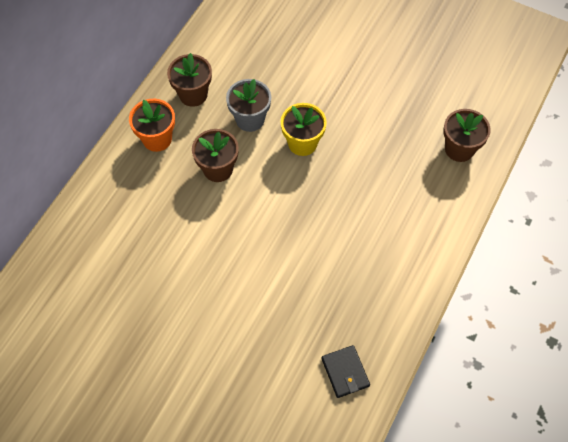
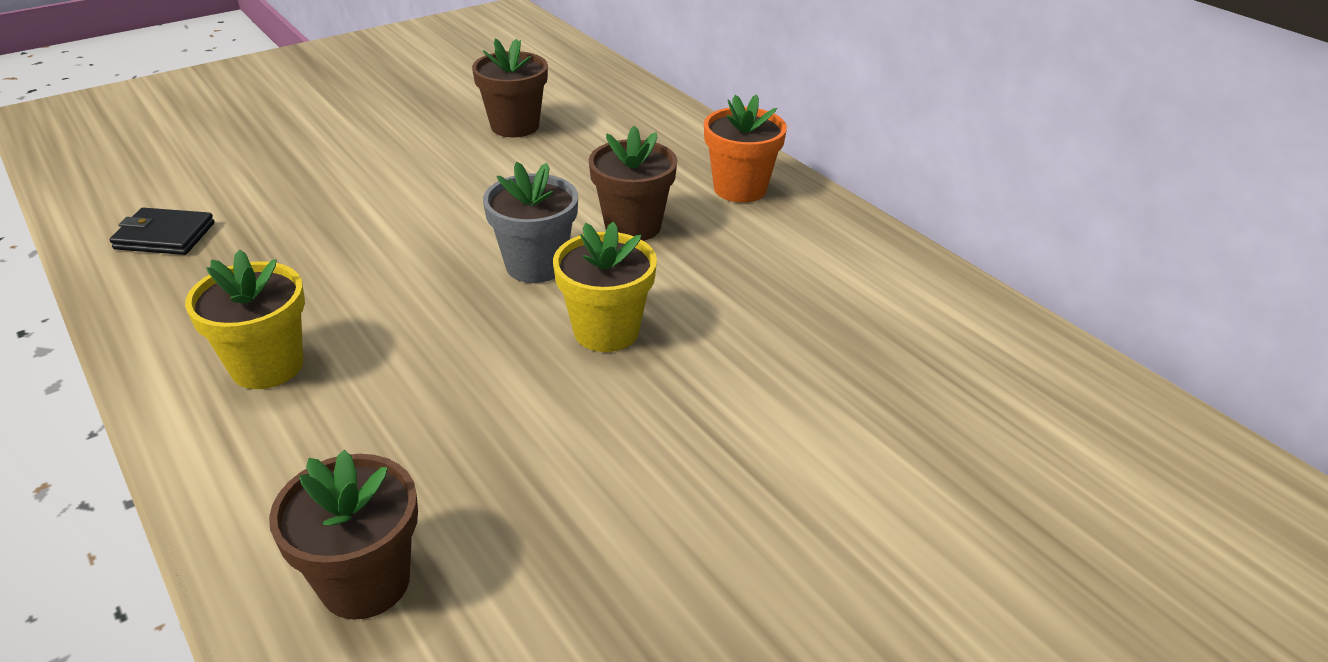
camera: 115 degrees right, 25 degrees down
(193, 94) = (812, 243): brown flower pot -> brown flower pot (515, 126)
(250, 119) = (711, 287): grey flower pot -> grey flower pot (536, 265)
(397, 249) = (267, 366): none -> yellow flower pot

